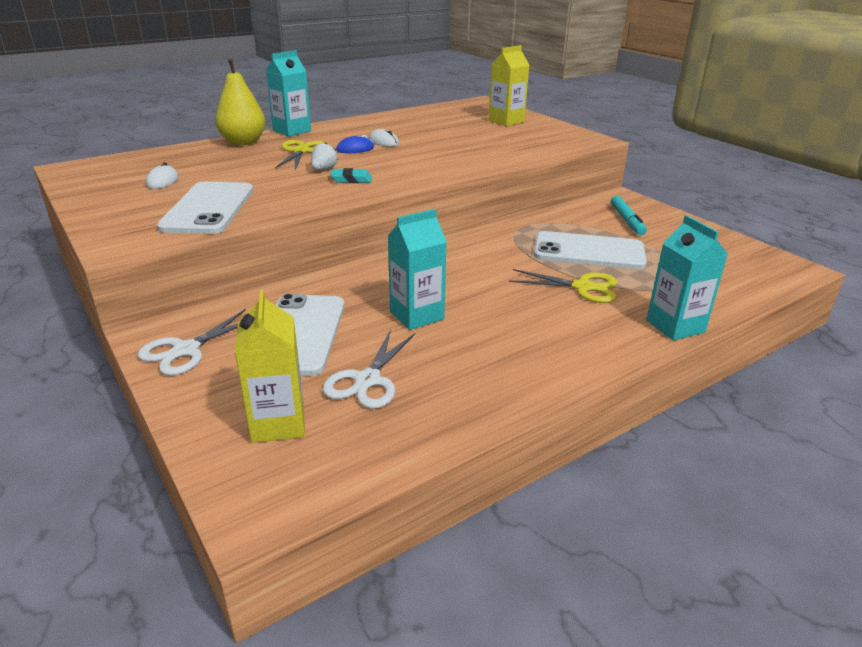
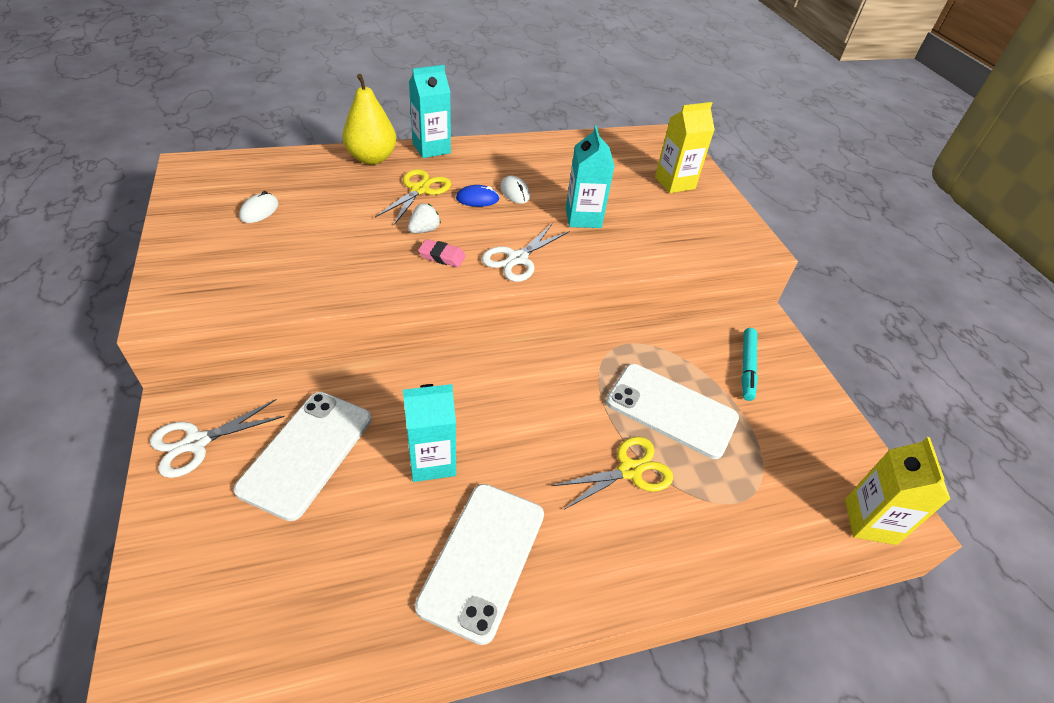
camera: 15 degrees right, 15 degrees up
(209, 208) = (276, 272): white phone -> white phone (483, 559)
(278, 423) = (222, 580): yellow carton -> yellow carton (870, 521)
(351, 179) = (442, 256): turquoise eraser -> pink eraser
(367, 380) = (333, 547): white scissors -> white scissors (517, 259)
(583, 287) = (630, 470): yellow scissors -> yellow scissors turned 60 degrees counterclockwise
(675, 326) = (695, 571): turquoise carton -> turquoise carton (583, 218)

